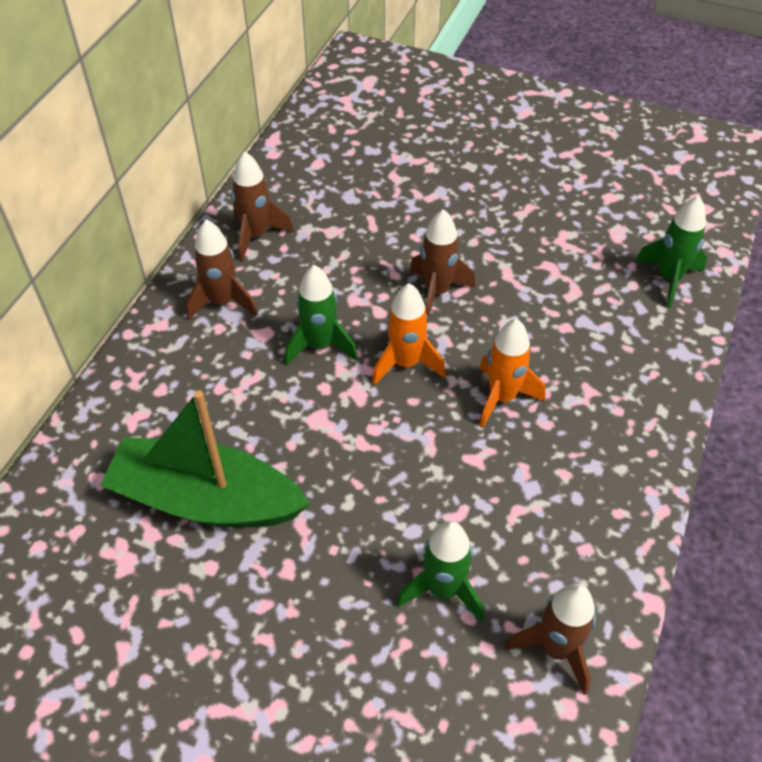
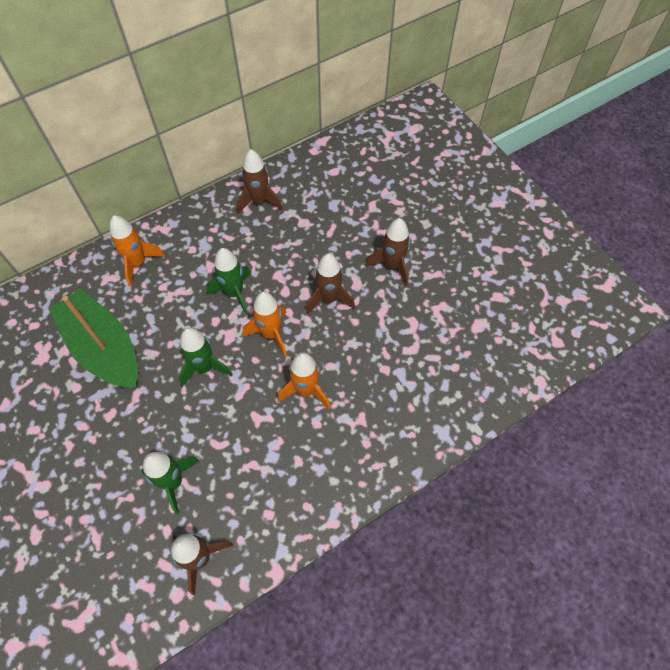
camera: 35 degrees right, 10 degrees up
(160, 380) = (138, 263): none -> orange rocket
(222, 302) = (206, 234): brown rocket -> brown rocket (392, 265)
(668, 279) = (482, 377): green rocket -> green rocket (204, 367)

